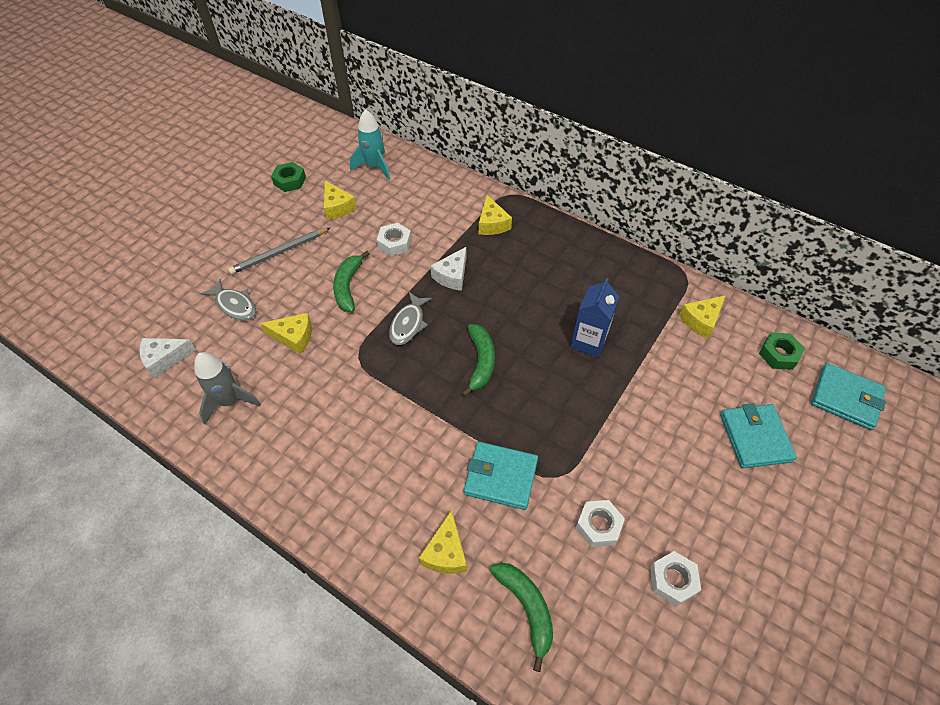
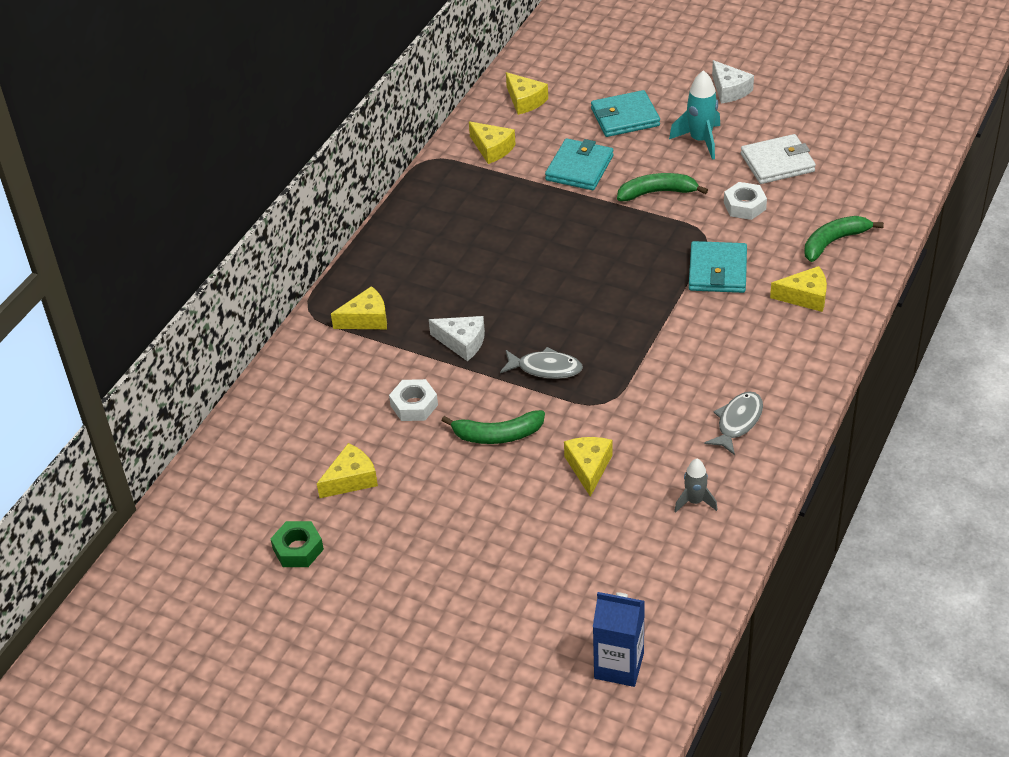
camera: 95 degrees left, 10 degrees down
(165, 359) = (653, 586): white cheese -> white cheese (729, 90)
(229, 401) = (695, 501): grey rocket -> grey rocket, size x0.62
(235, 305) = (551, 541): grey fish -> grey fish (737, 422)
(280, 252) = (449, 520): grey pencil -> none
(374, 167) = (259, 457): turquoise rocket -> turquoise rocket (700, 141)
(481, 362) = (585, 301): green banana -> green banana (657, 192)
(588, 341) = (538, 224): blue carton -> blue carton (619, 666)
(672, 580) = (777, 163): white nut -> white wallet
(779, 354) = (525, 101): green nut -> yellow cheese
(846, 398) = (566, 65): turquoise wallet -> turquoise wallet (579, 168)

